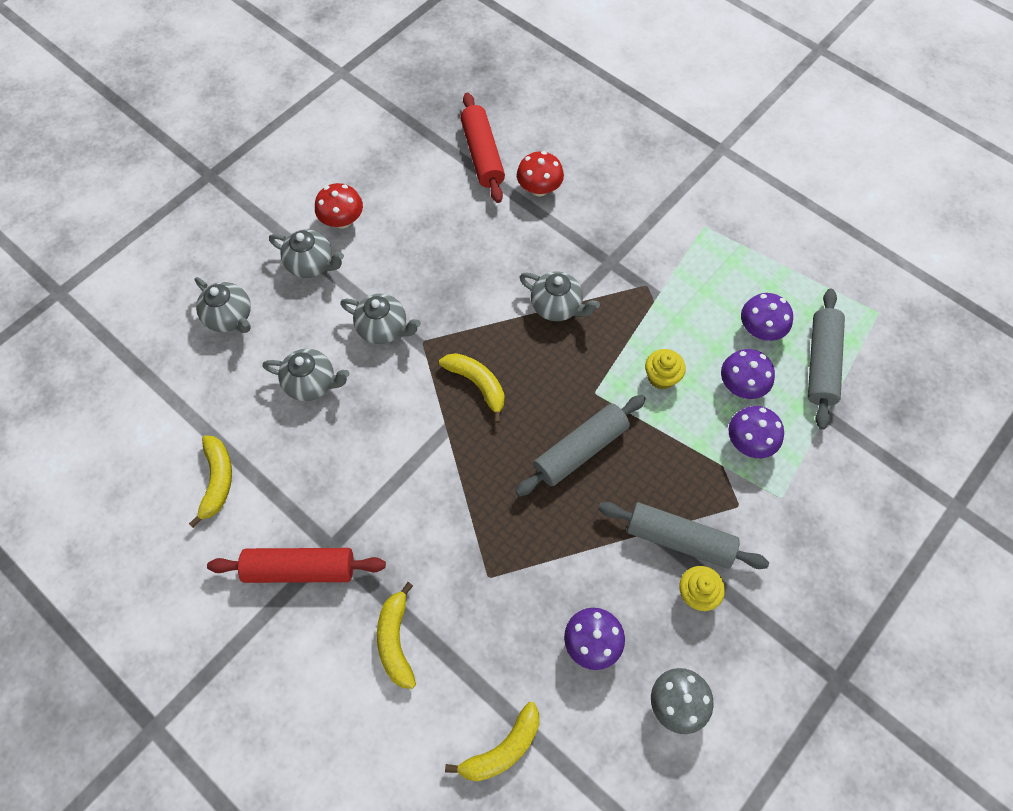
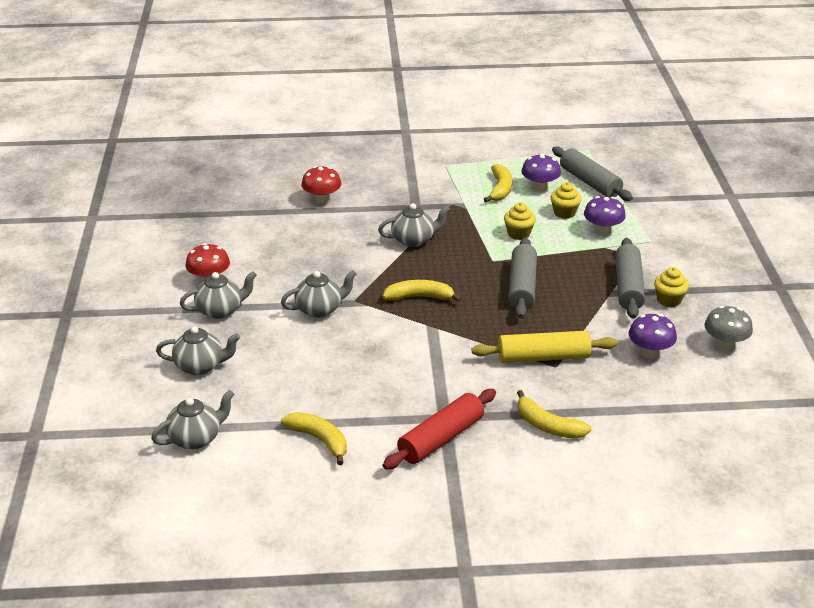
camera: 45 degrees left, 30 degrees down
(312, 383) = (311, 360): grey teapot -> grey teapot (196, 438)
(482, 155) = (260, 204): red rolling pin -> none
(491, 556) = (543, 357): none -> yellow rolling pin
(502, 749) = (674, 423): yellow banana -> yellow banana (500, 189)
(679, 539) = (628, 287): grey rolling pin -> grey rolling pin turned 60 degrees counterclockwise
(741, 385) = (564, 213): purple mushroom -> yellow cupcake

